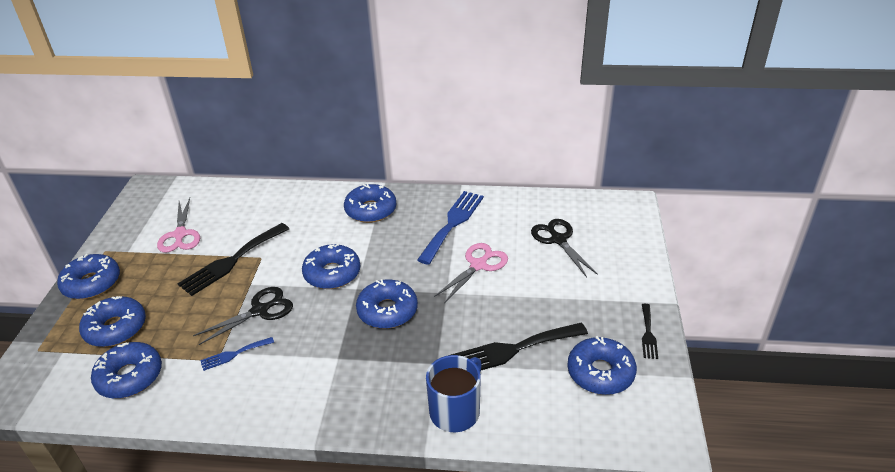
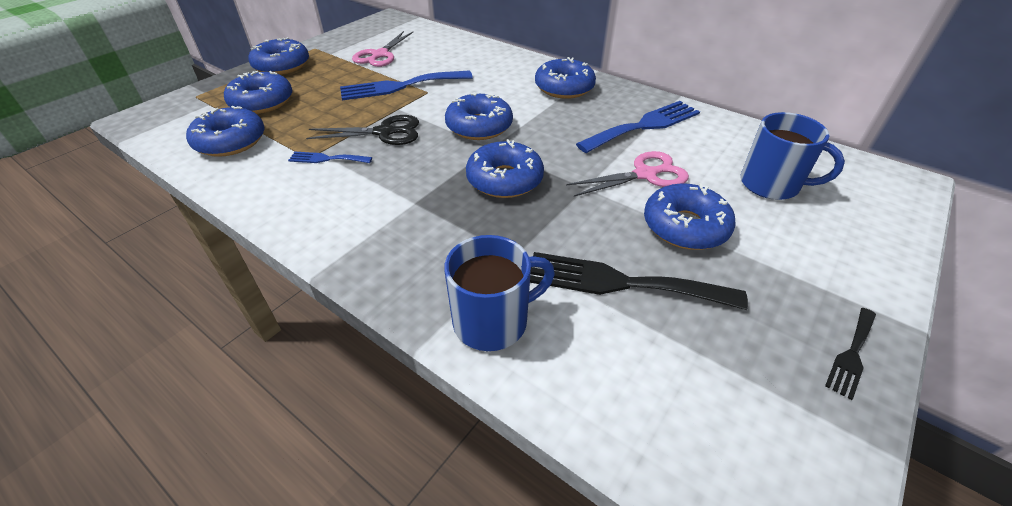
camera: 30 degrees right, 5 degrees up
(232, 261) = (400, 86): black fork -> blue fork
(558, 240) = (771, 185): black scissors -> blue mug
(600, 373) = (736, 373): blue donut -> blue donut (685, 226)

